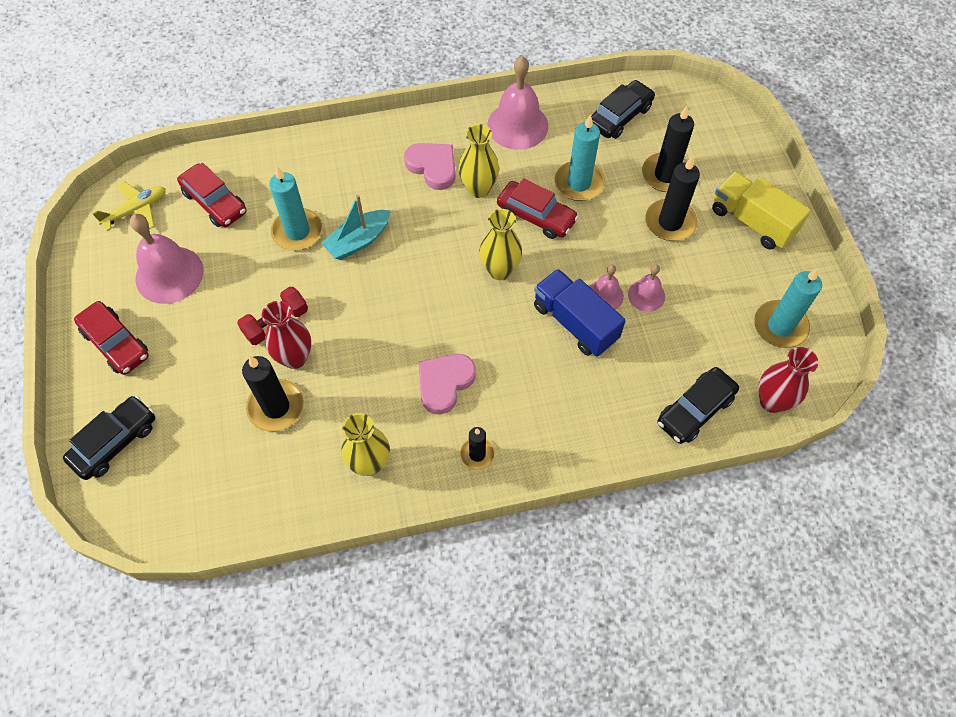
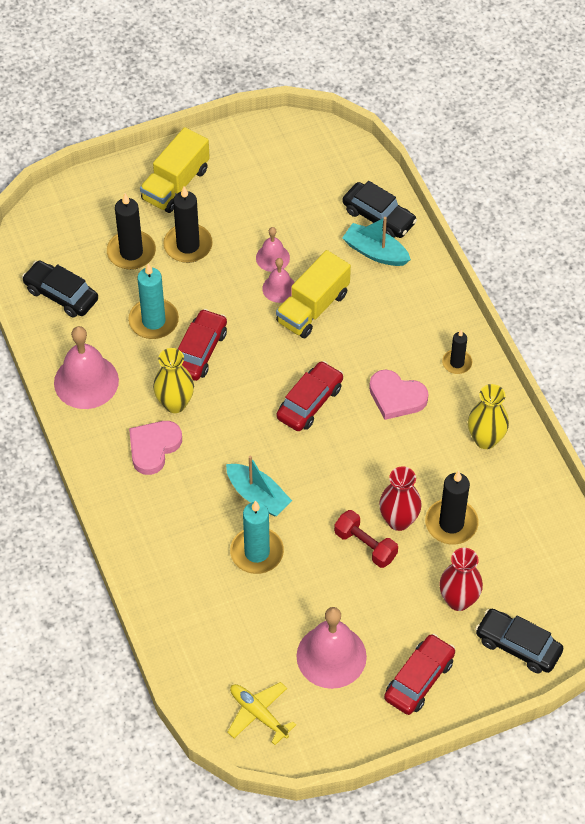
camera: 100 degrees left, 5 degrees down
(215, 202) = (234, 640): red car -> red car (310, 402)
(499, 270) = (268, 372): yellow vase -> none
(575, 322) = (313, 307): blue truck -> yellow truck
(644, 397) = (375, 252): none -> turquoise boat
(772, 401) = (358, 166): red vase -> red vase (458, 600)
(780, 326) = (284, 162): turquoise candle -> none

